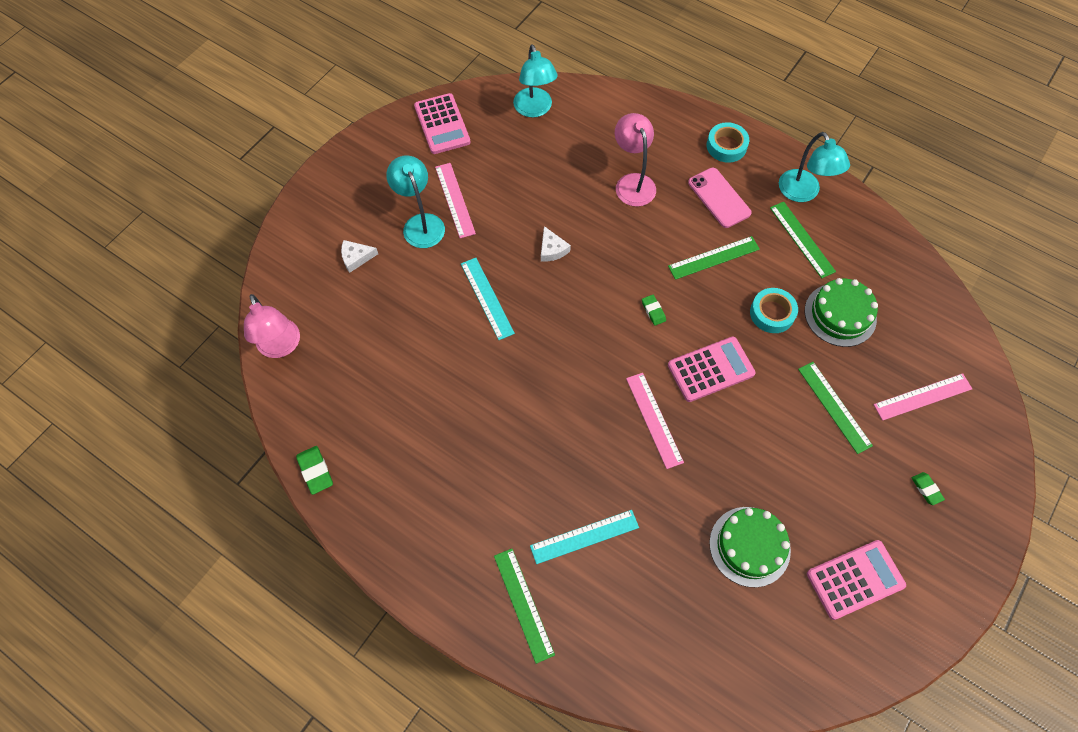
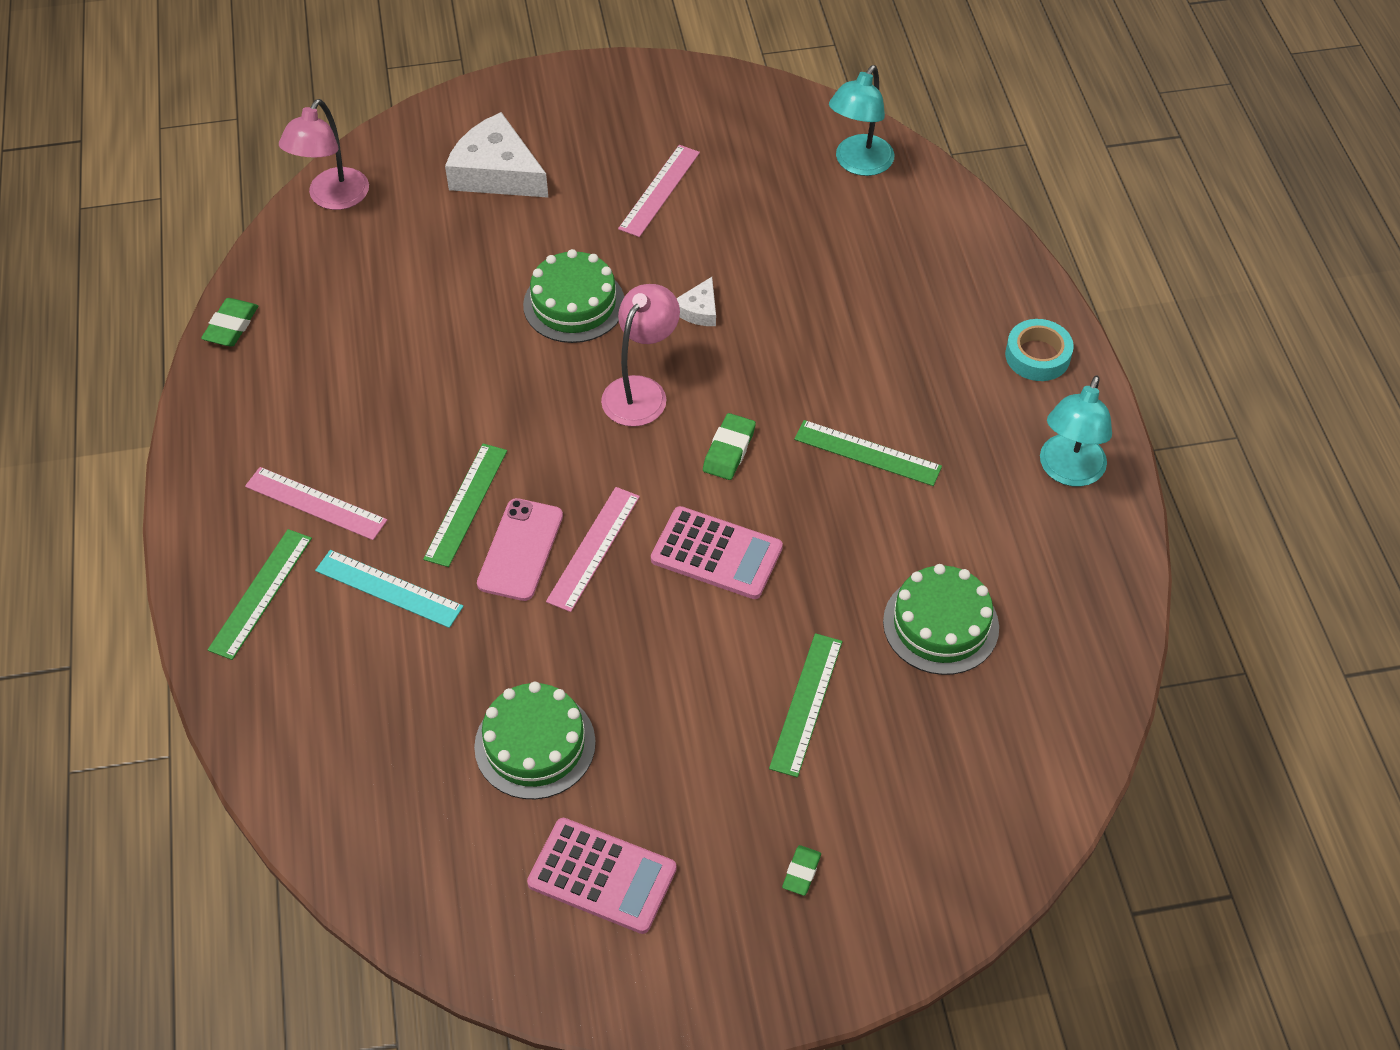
camera: 45 degrees right, 10 degrees down
(356, 258) = (496, 172): white cheese -> white cheese, size x2.06
(420, 223) = (597, 187): turquoise lamp -> none
(442, 124) = (739, 110): pink calculator -> none
(487, 298) = (574, 304): turquoise ruler -> green cake
(632, 182) = (873, 312): pink lamp -> pink lamp (641, 391)
(653, 311) = (729, 450): green eraser -> green eraser, size x1.51
(719, 198) = (955, 400): pink phone -> pink phone (520, 550)
(772, 313) = (860, 558): turquoise tape -> none
(802, 239) = (1000, 516): green ruler -> green ruler (466, 504)
(922, 397) = (926, 785): pink ruler -> pink ruler (315, 503)

